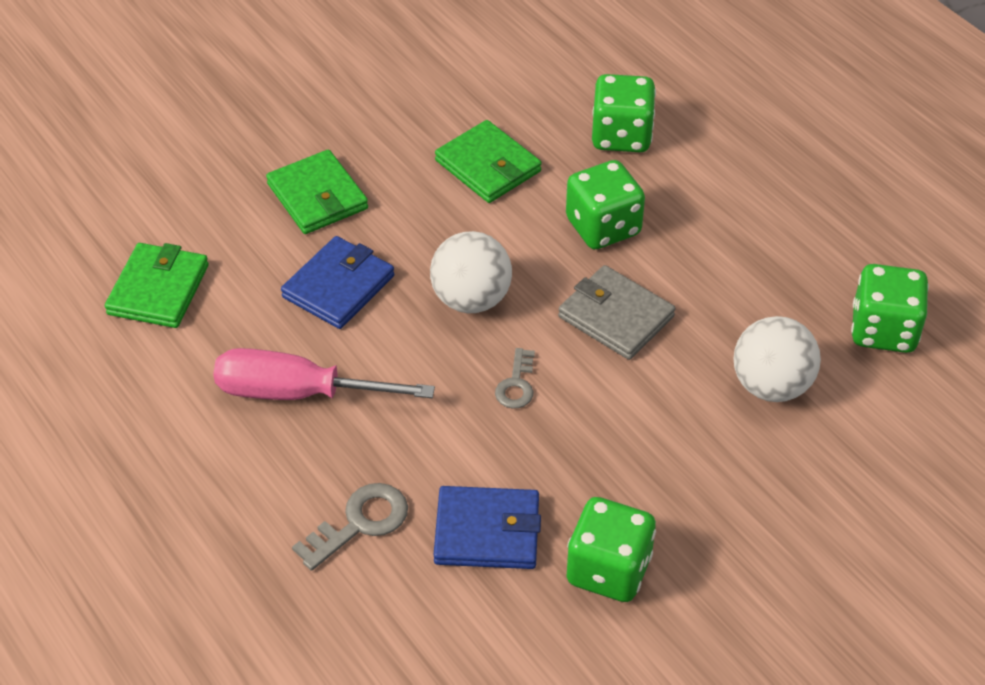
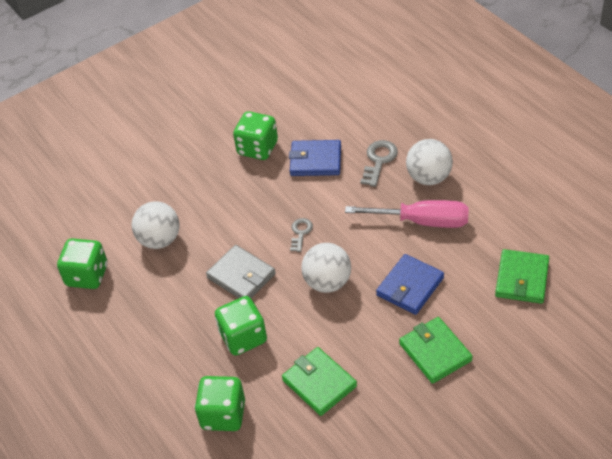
camera: 175 degrees left, 0 degrees up
(269, 479) = (429, 177): none -> white ball
(360, 523) = (379, 160): grey key -> grey key turned 150 degrees clockwise

